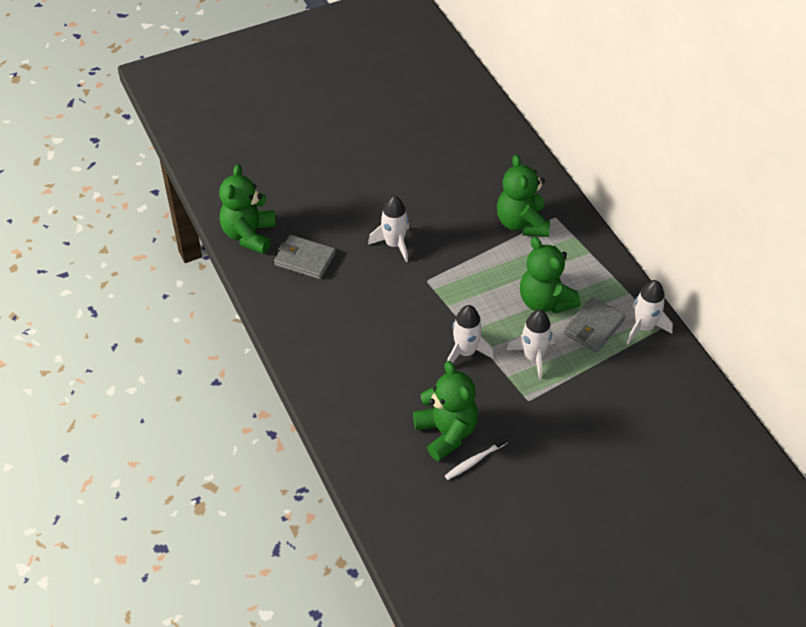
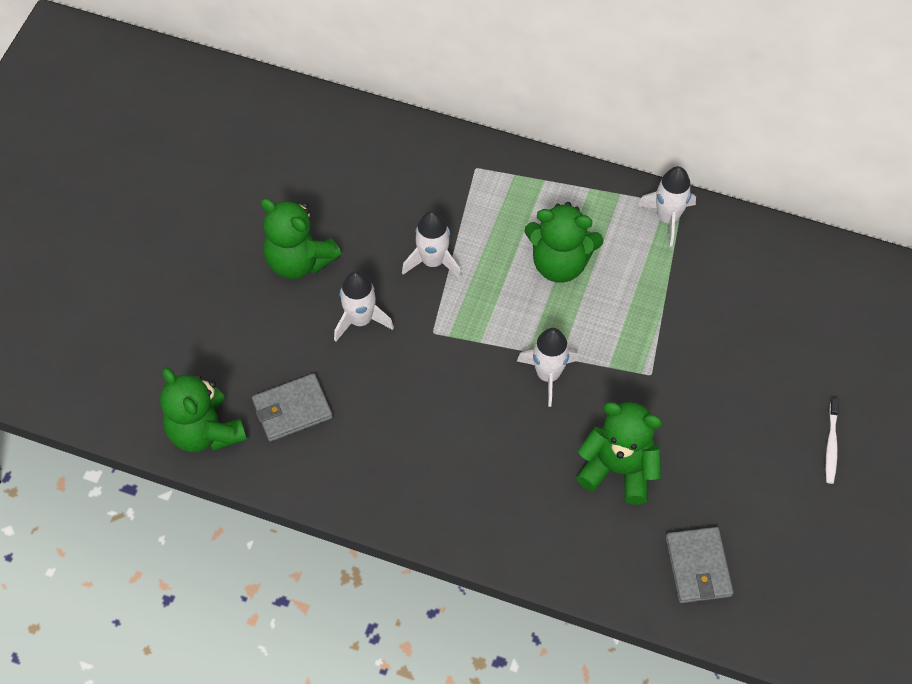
camera: 45 degrees left, 10 degrees up
(474, 461) = (670, 474): white toothbrush -> white toothbrush (831, 445)
(522, 223) = (453, 199): green teddy bear -> green teddy bear (299, 261)
(533, 357) = (609, 328): white rocket -> white rocket (433, 261)
(593, 327) = (627, 253): grey wallet -> grey wallet (698, 567)

